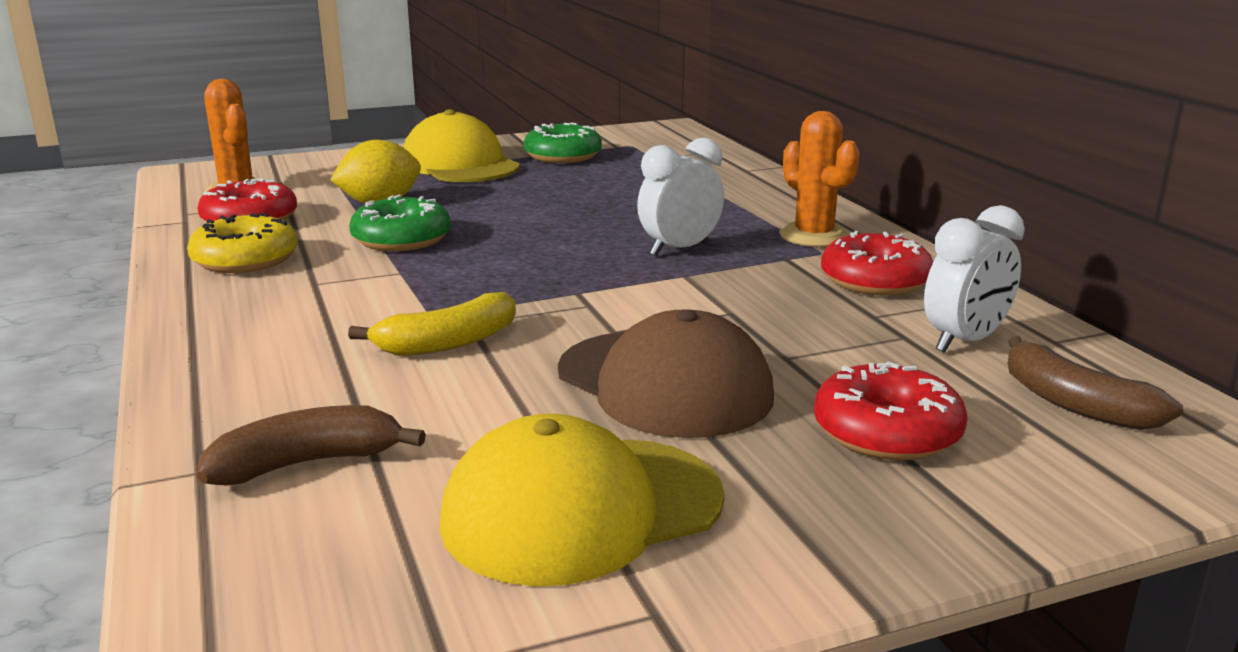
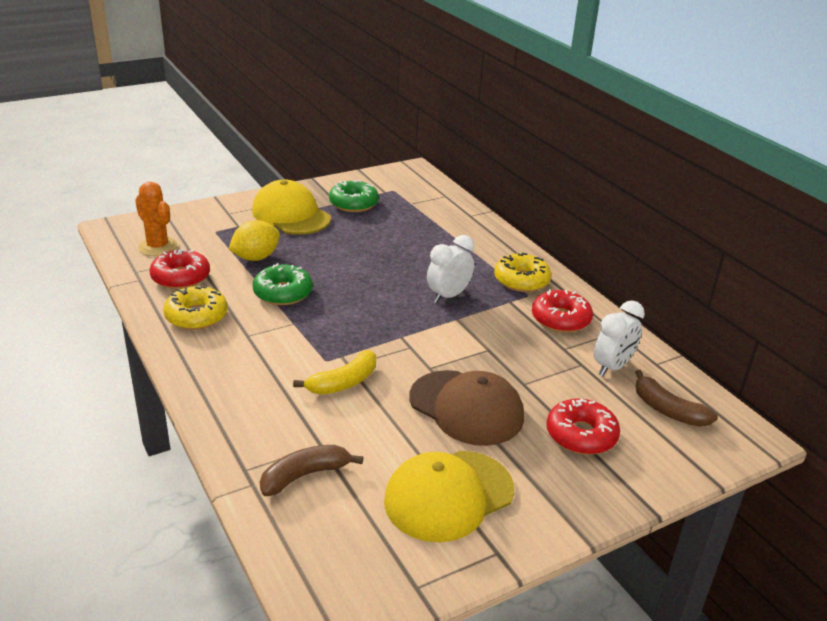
camera: 10 degrees left, 10 degrees up
(813, 236) = (521, 280): orange cactus -> yellow donut

